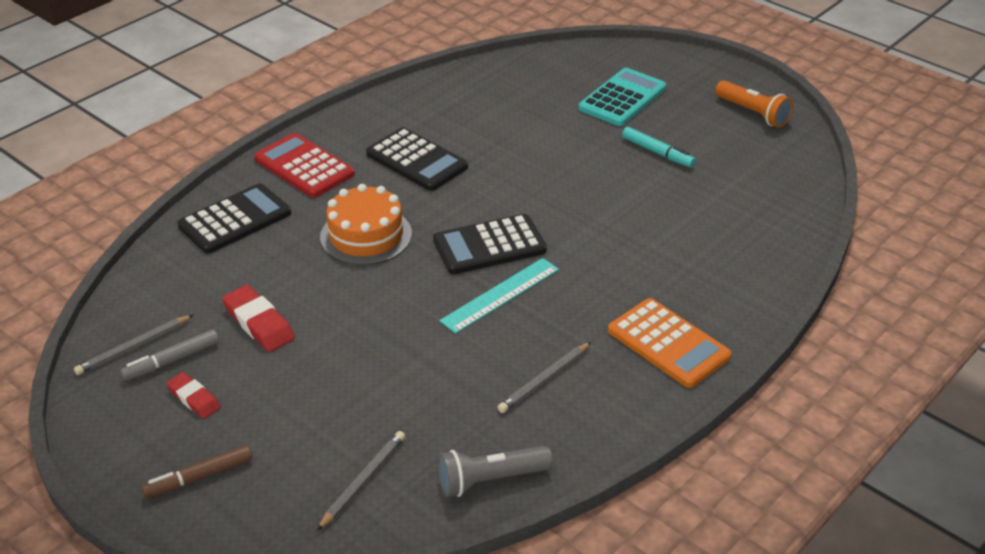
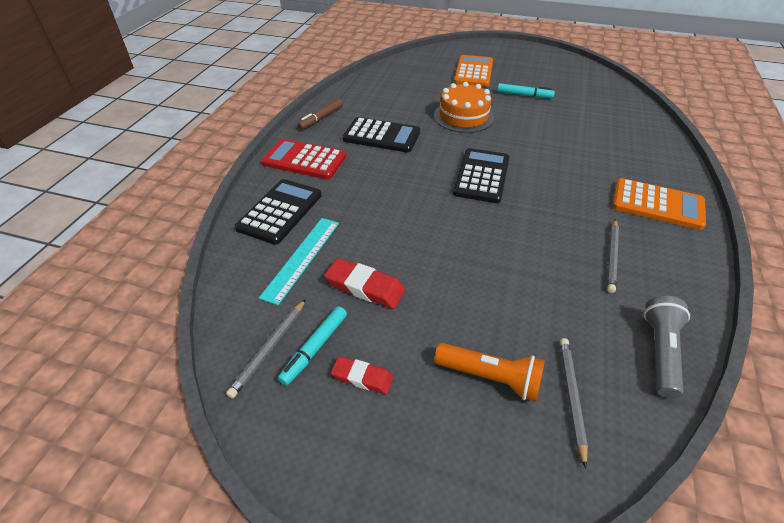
camera: 25 degrees left, 5 degrees up
(172, 361) = (315, 348): grey marker -> turquoise marker
(199, 477) = (430, 459): brown marker -> brown marker (321, 118)
(366, 235) = (391, 194): orange cake -> orange cake (463, 116)
(489, 245) = (482, 176): black calculator -> black calculator turned 150 degrees clockwise
(490, 480) = (660, 352): grey flashlight -> grey flashlight turned 150 degrees clockwise
(500, 295) = (522, 206): turquoise ruler -> turquoise ruler (301, 258)
(622, 98) = (473, 72): turquoise calculator -> orange calculator
(753, 113) = (552, 63): orange flashlight -> orange flashlight (490, 377)

